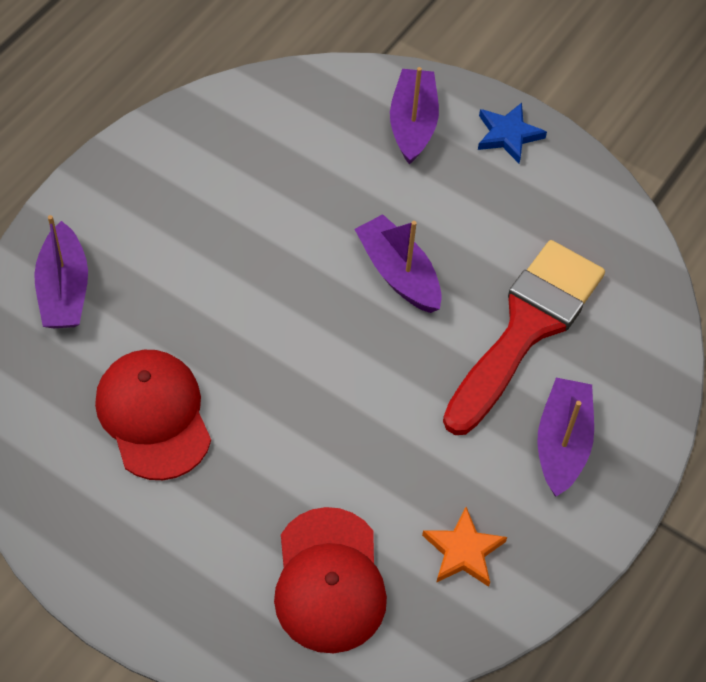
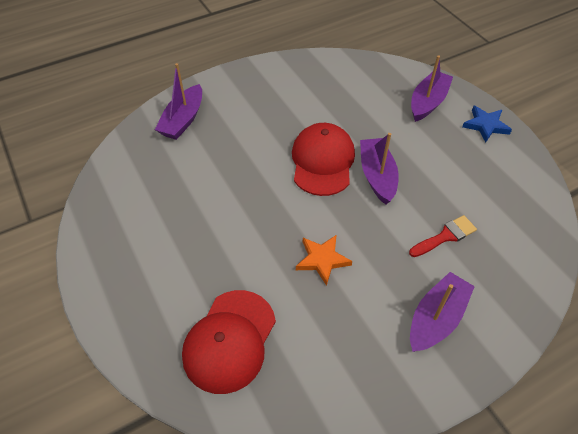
camera: 30 degrees right, 5 degrees down
(154, 416) = (187, 200): red cap -> red cap (322, 161)
(463, 551) = (329, 361): orange star -> orange star (322, 260)
(526, 328) = (445, 236): red brush -> red brush, size x0.44

